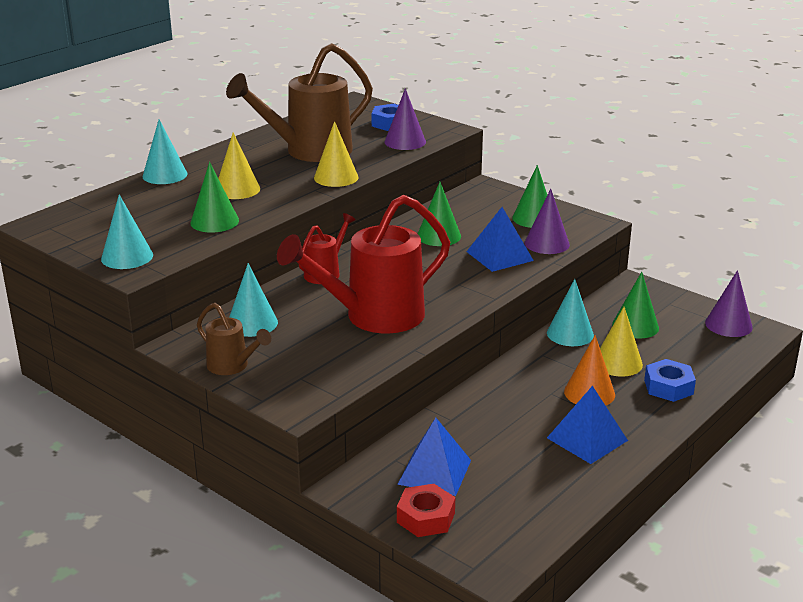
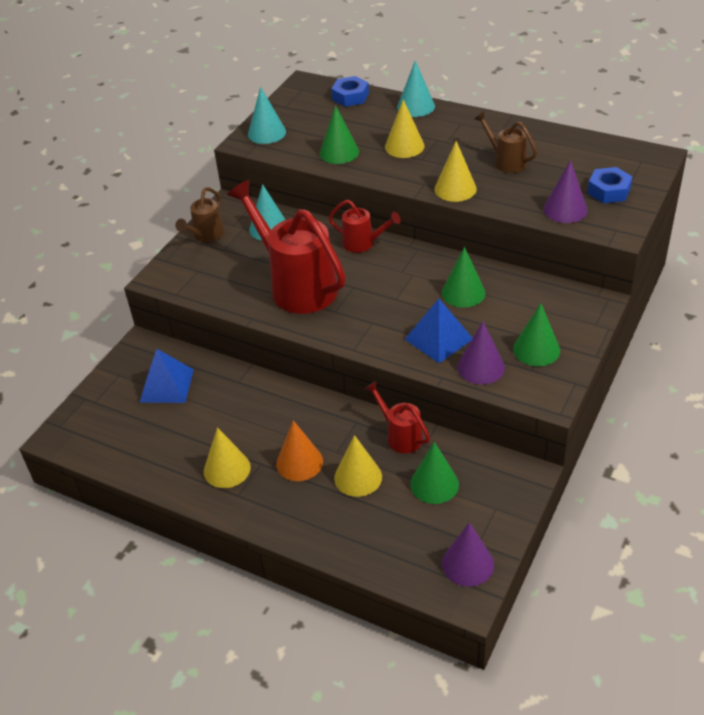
camera: 80 degrees right, 15 degrees up
(310, 151) = (506, 161): brown watering can -> brown watering can, size x0.50
(426, 517) = (112, 391): red nut -> none
(570, 334) = (400, 436): turquoise cone -> red watering can
(587, 439) = (227, 469): blue pyramid -> yellow cone
(668, 387) = (325, 519): blue nut -> blue nut (350, 96)

